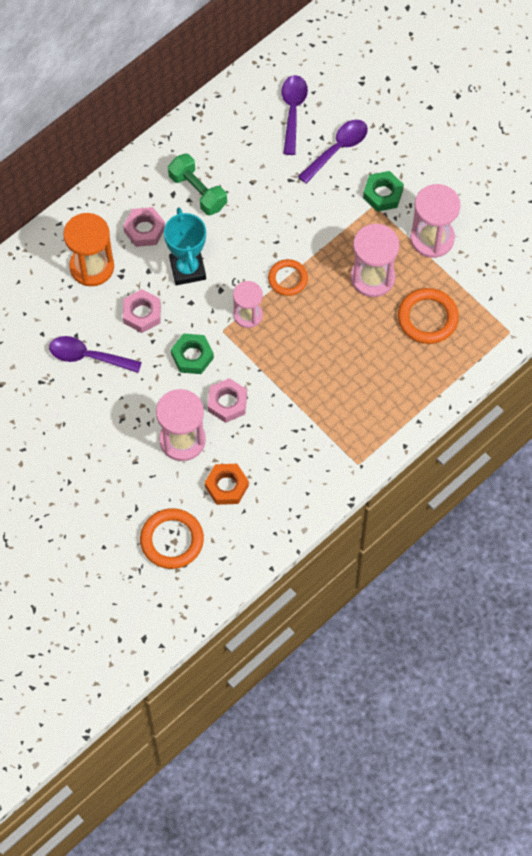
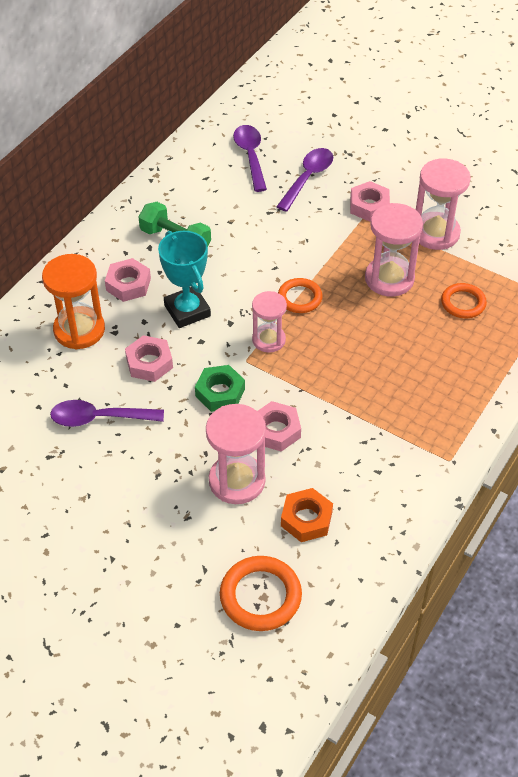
camera: 15 degrees left, 15 degrees down
(383, 194) = (369, 206): green nut -> pink nut
(427, 318) = (463, 303): orange ring -> orange ring, size x0.66

